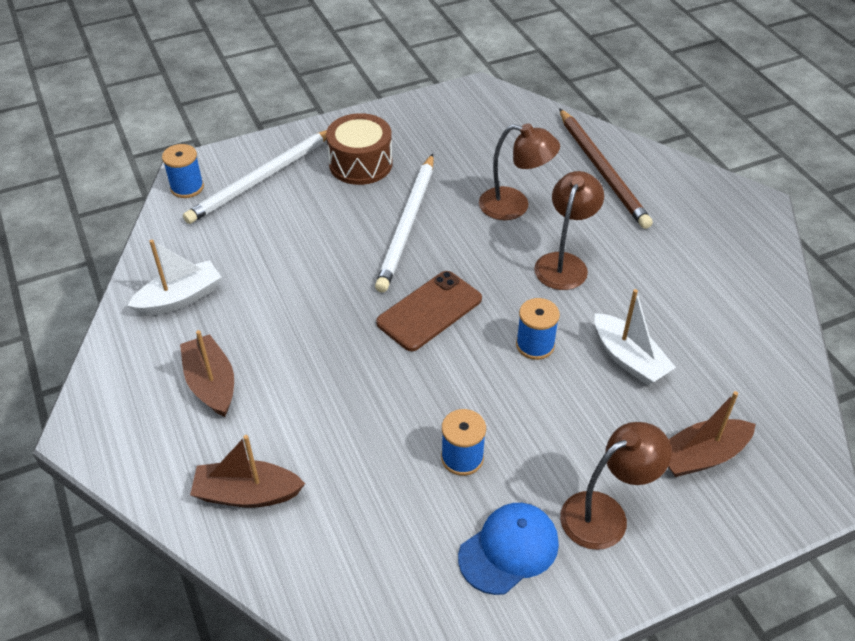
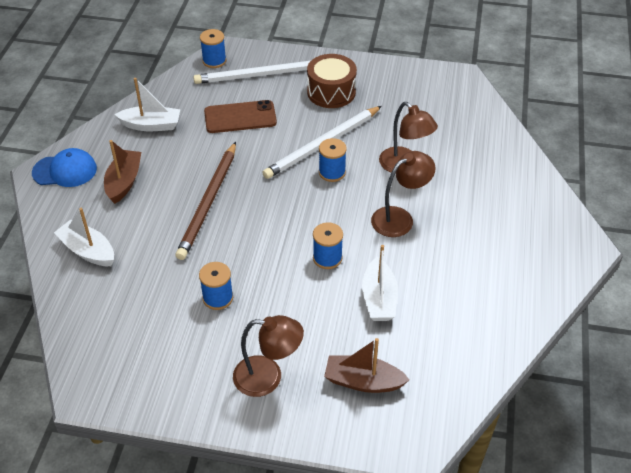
camera: 35 degrees right, 0 degrees up
(247, 494) = (88, 251): brown boat -> white boat
(429, 311) = (283, 204): brown phone -> brown phone (240, 117)
(447, 250) = (332, 172): none -> blue spool
(509, 549) = (193, 362): blue cap -> blue cap (65, 171)
(602, 170) = (492, 170): brown pencil -> brown pencil (208, 202)

